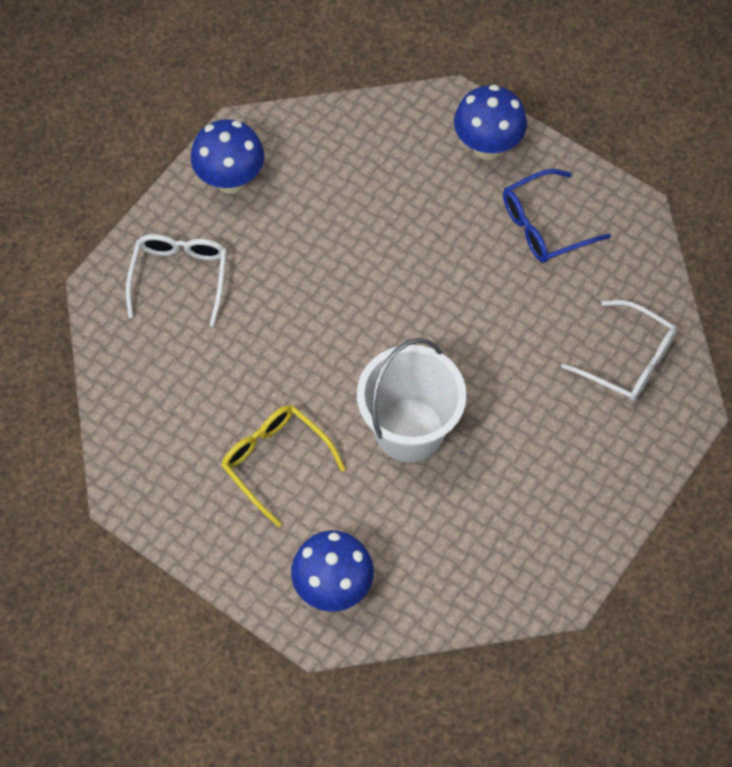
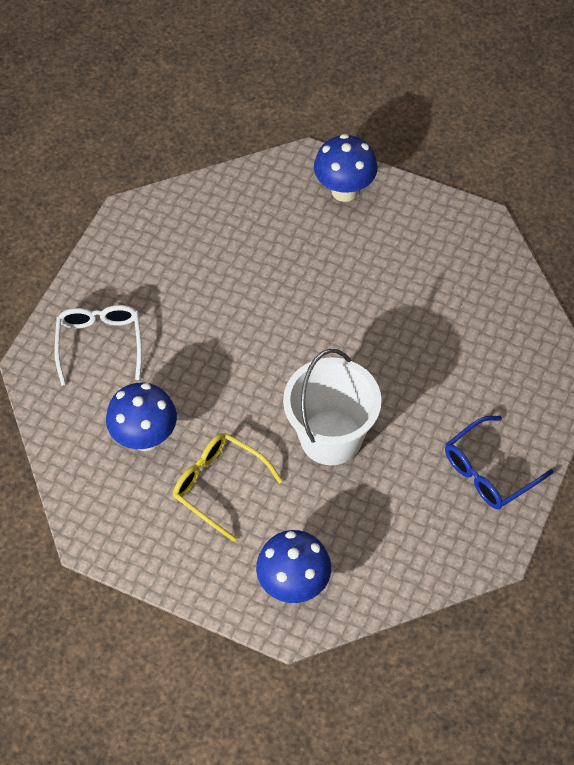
camera: 10 degrees left, 5 degrees down
(230, 180) = (128, 255): blue mushroom -> blue mushroom (145, 438)
(544, 225) = (408, 247): blue glasses -> blue glasses (489, 471)
(628, 360) = (506, 345): white glasses -> none

